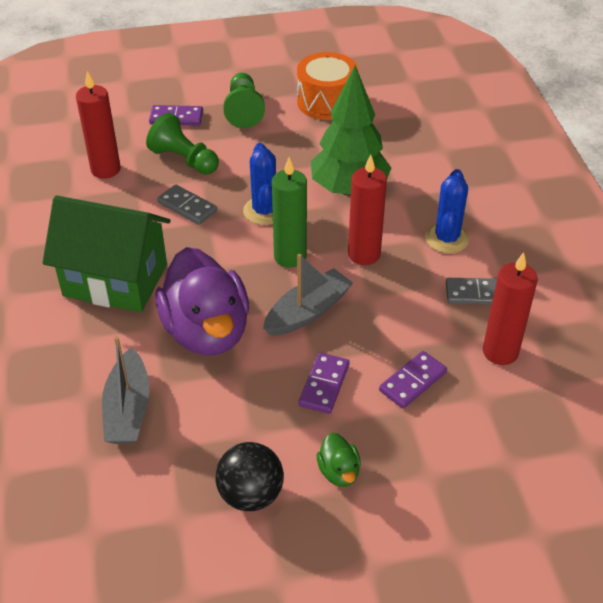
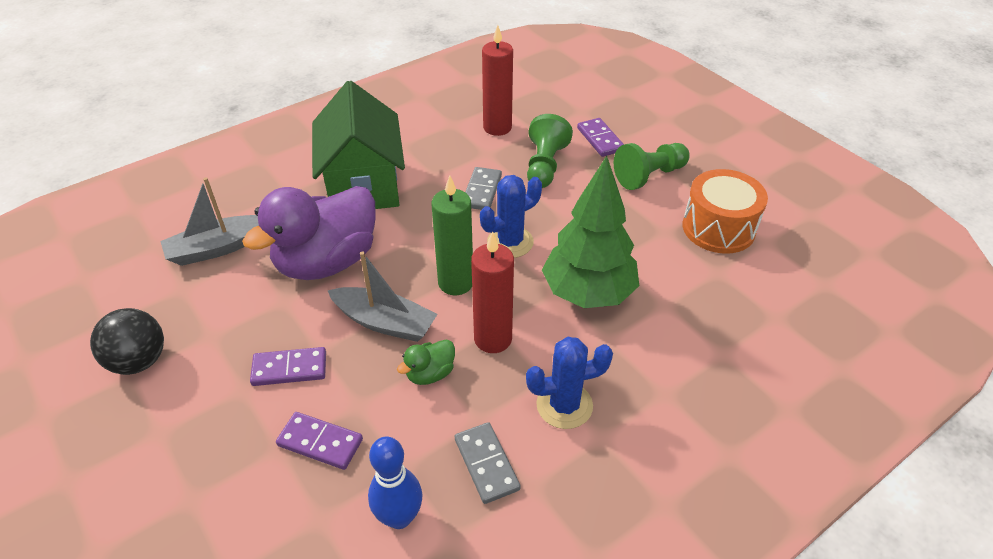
camera: 65 degrees right, 0 degrees up
(339, 472) = (179, 418): green duck -> green duck (430, 374)
(500, 352) = (399, 517): red candle -> blue bowling pin

